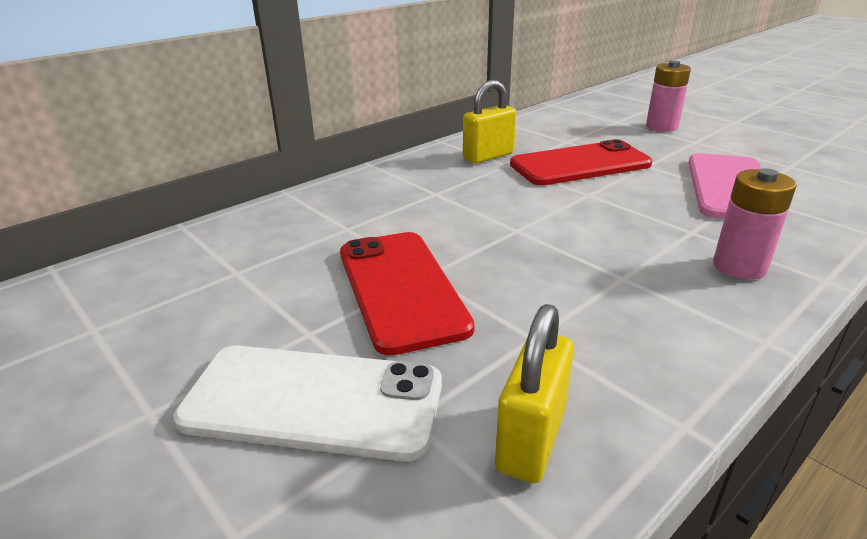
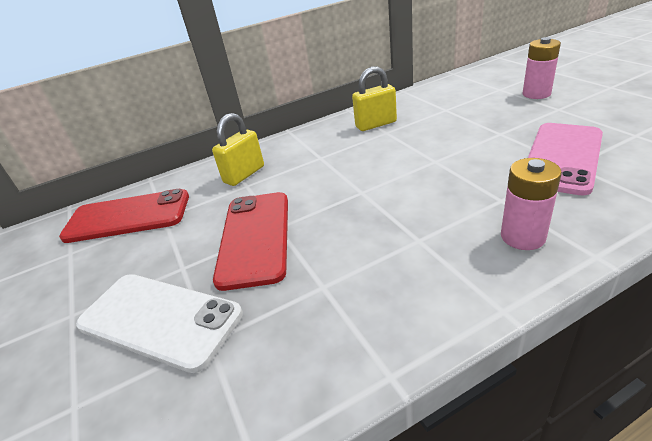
camera: 20 degrees right, 5 degrees up
(531, 439) = (275, 370): yellow padlock -> yellow padlock (244, 174)
(580, 165) = (444, 132): red phone -> red phone (127, 217)

